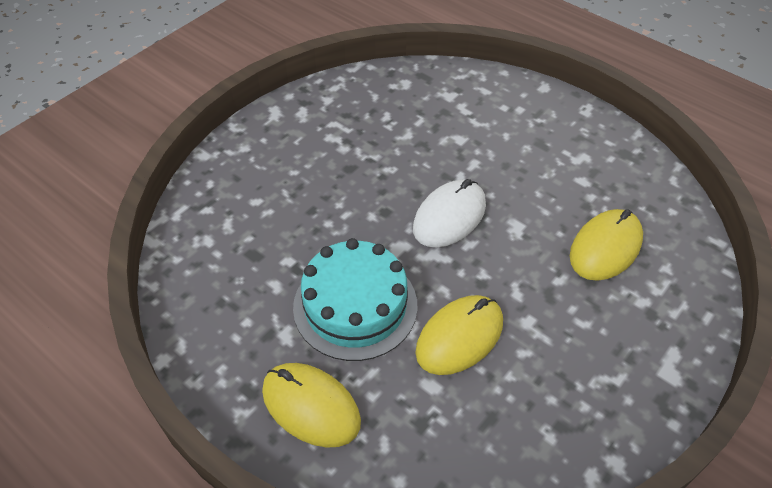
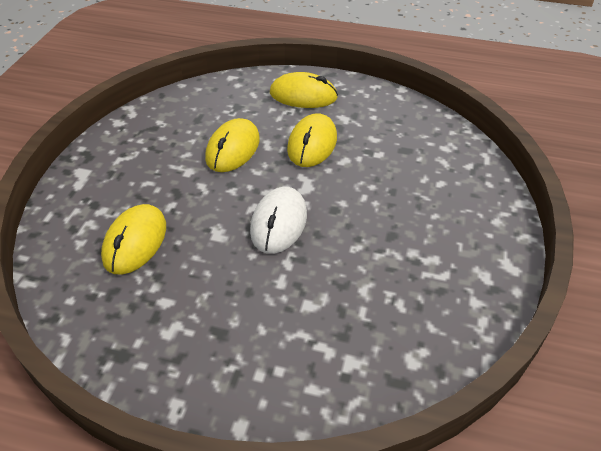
camera: 155 degrees right, 5 degrees down
(355, 306) = (312, 144): turquoise cake -> yellow mouse

